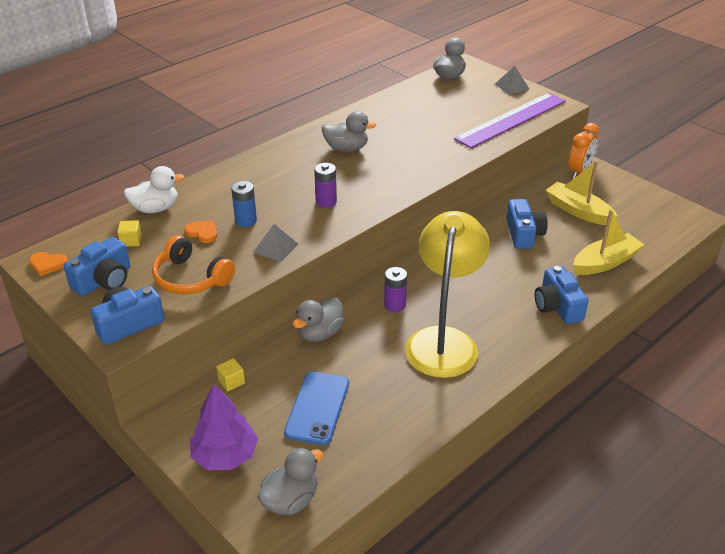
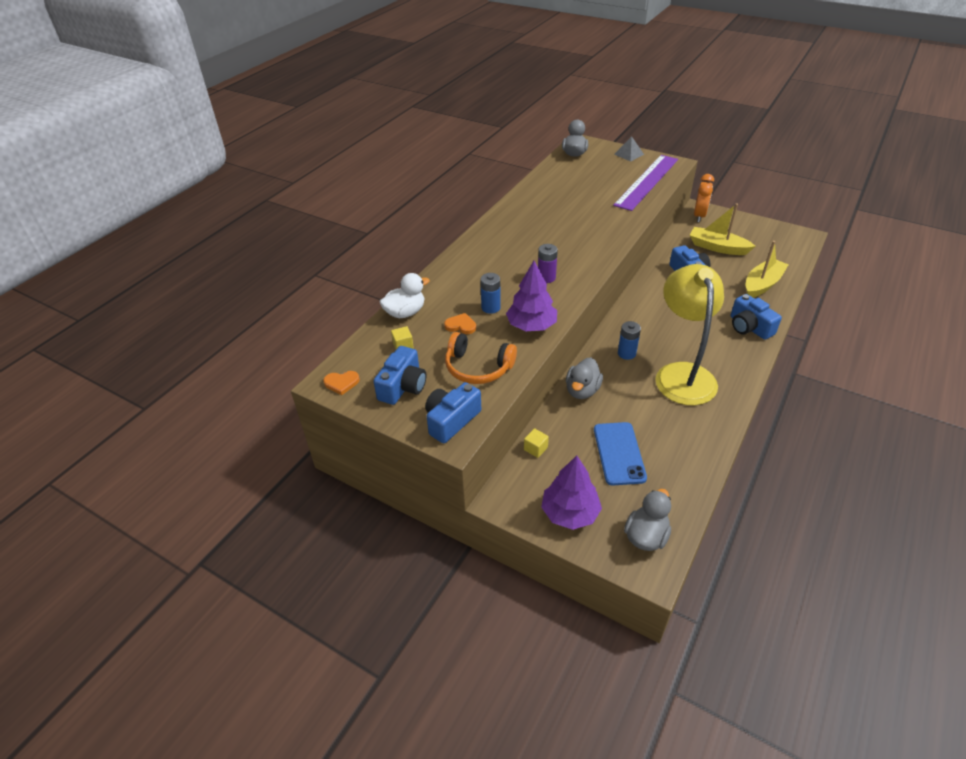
camera: 15 degrees left, 5 degrees up
(275, 248) = (531, 326): grey pyramid -> purple tree
(346, 149) = (532, 229): grey duck -> none
(395, 305) = (626, 353): purple battery -> blue battery

